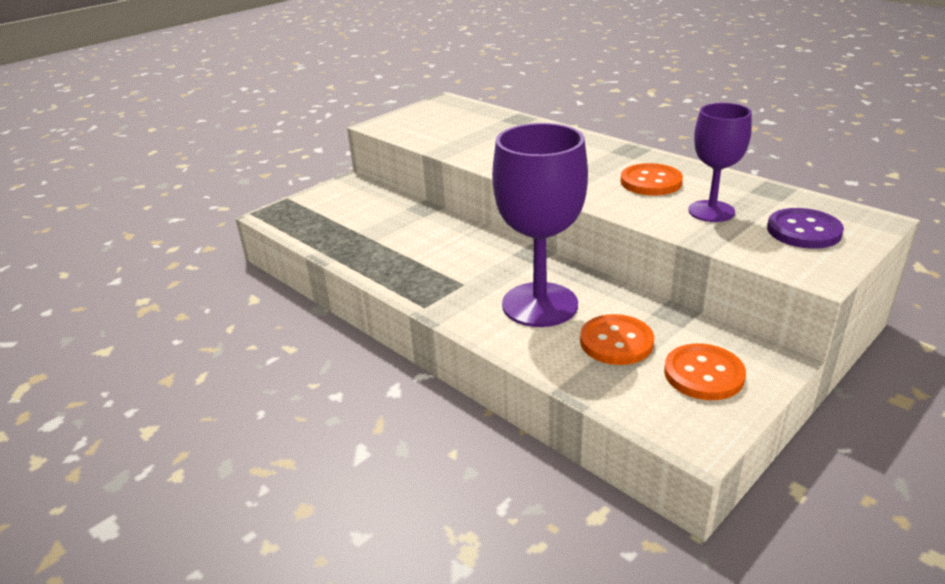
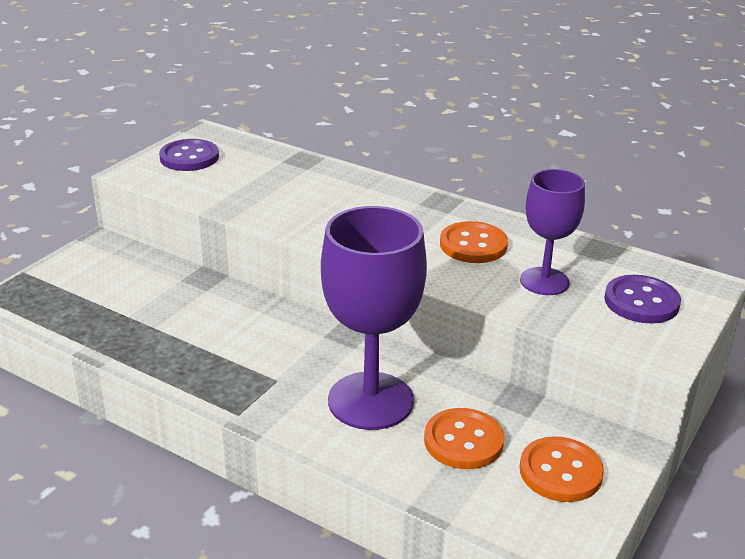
camera: 15 degrees left, 0 degrees up
(426, 116) = (189, 157): none -> purple button

